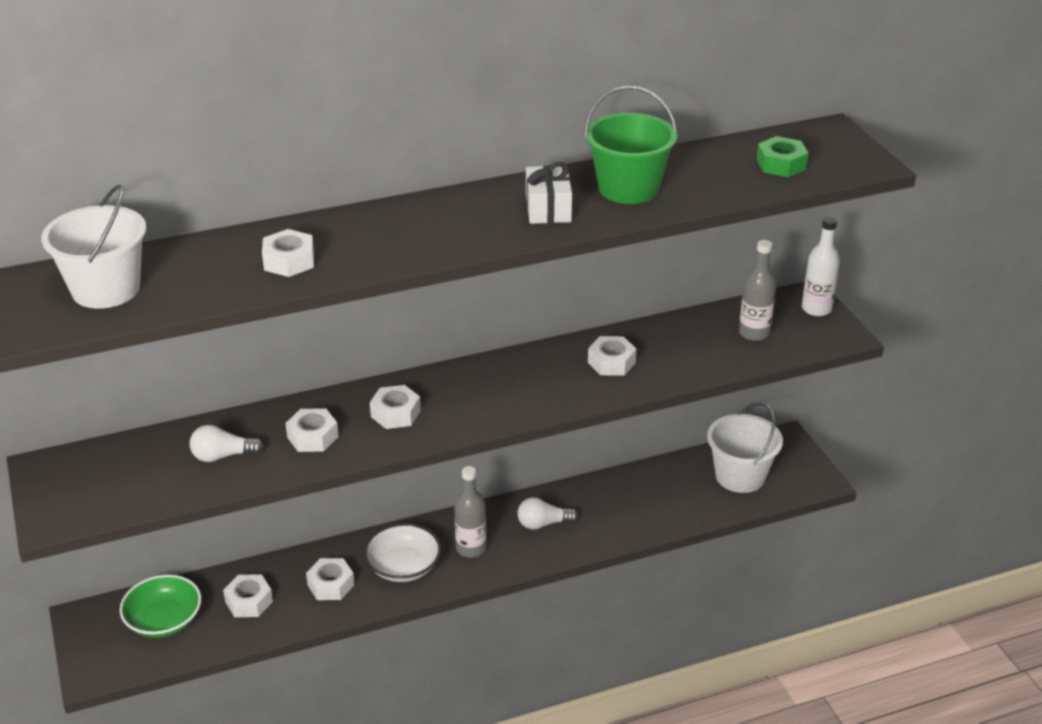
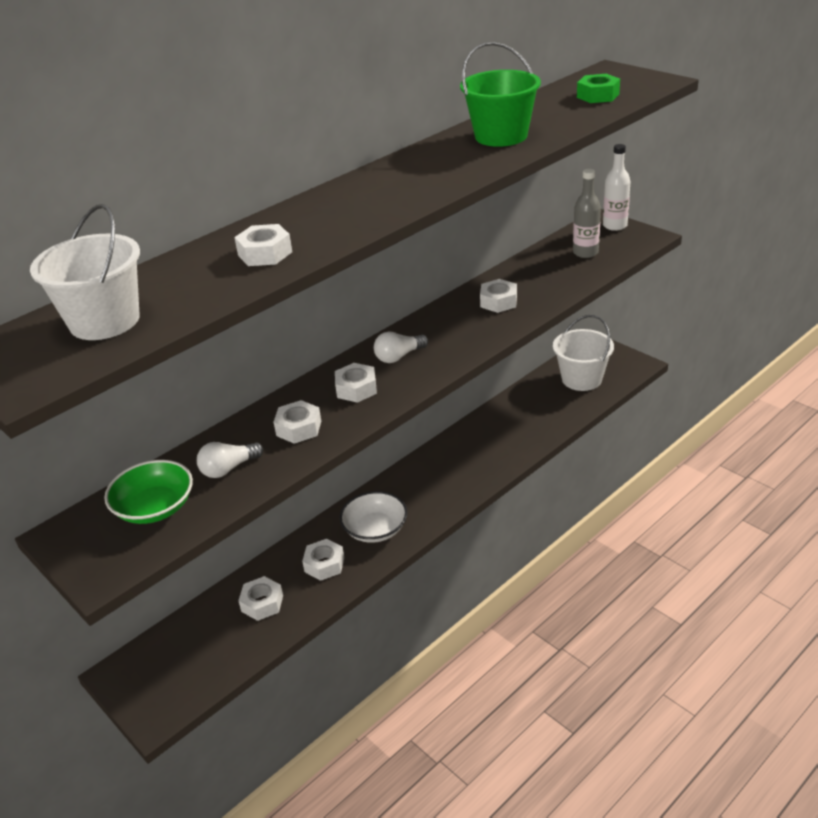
camera: 20 degrees left, 0 degrees up
(164, 620) = (195, 647): green bowl -> green bowl (155, 507)
(471, 548) = (420, 497): grey bottle -> none
(543, 524) = (463, 459): white light bulb -> white light bulb (399, 356)
(548, 209) = (452, 163): white gift -> none

